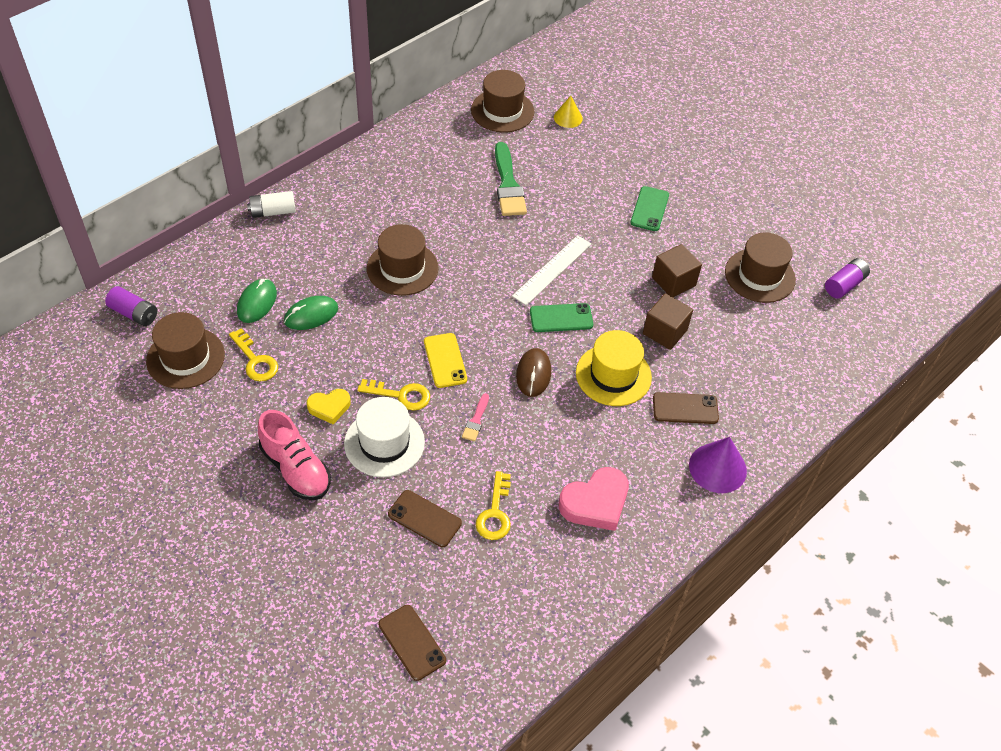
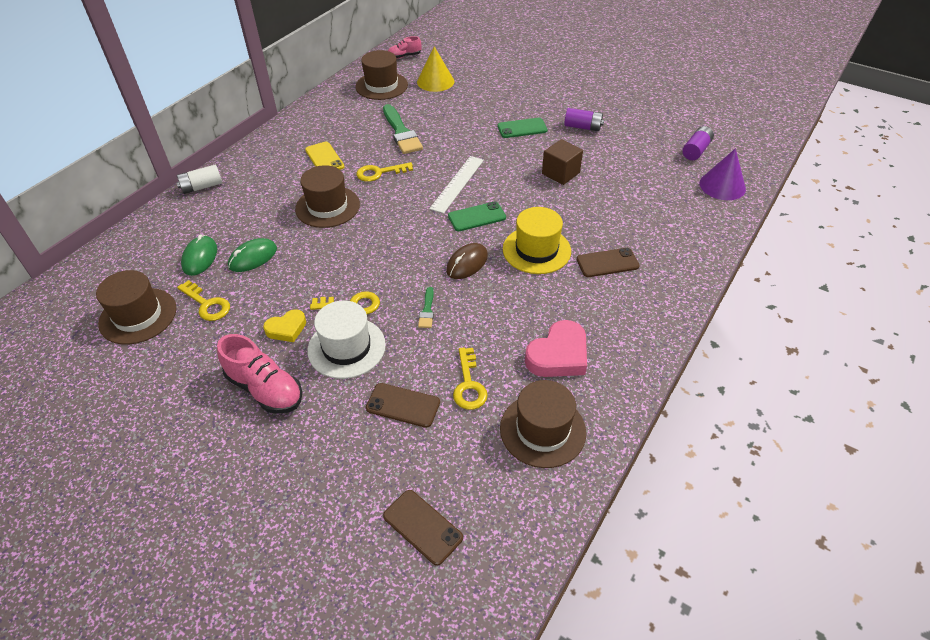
camera: 10 degrees left, 5 degrees down
(134, 313) = (81, 289): purple battery -> purple battery (582, 127)
(445, 360) = (385, 269): yellow phone -> yellow phone (324, 158)
(469, 235) = (379, 173): none -> yellow key
(476, 420) = (427, 310): pink brush -> green brush
(533, 374) = (467, 263): brown mouse -> brown mouse turned 45 degrees clockwise
(541, 71) = (404, 56): none -> pink shoe
(568, 118) = (435, 81): yellow cone -> yellow cone, size x1.58
(649, 209) = (522, 128): green phone -> green phone turned 75 degrees clockwise
(665, 332) = (567, 210): brown cube -> none
(717, 468) = (654, 303): purple cone -> purple cone (722, 186)
(760, 276) = (627, 156): brown hat -> brown hat (542, 430)

